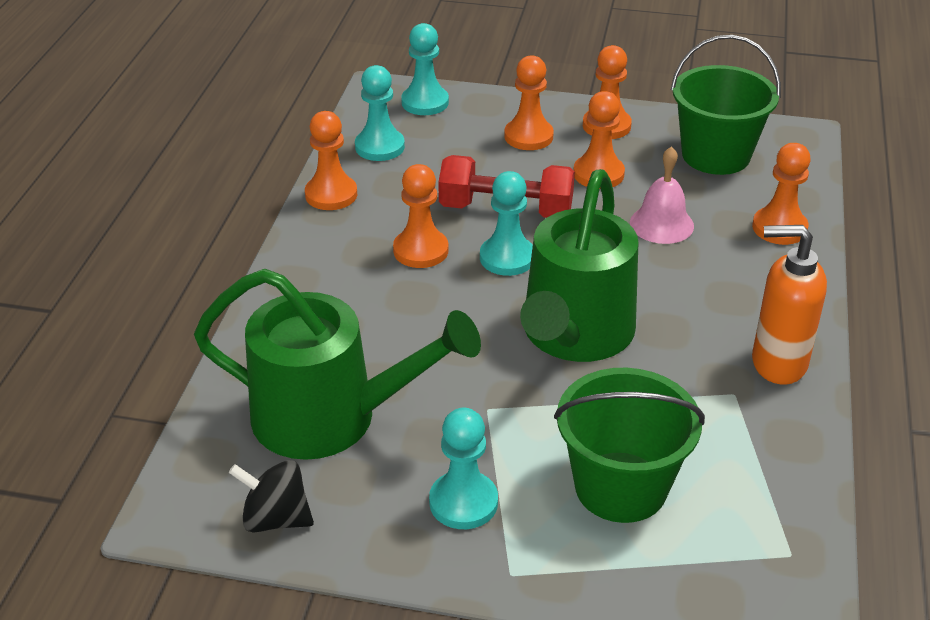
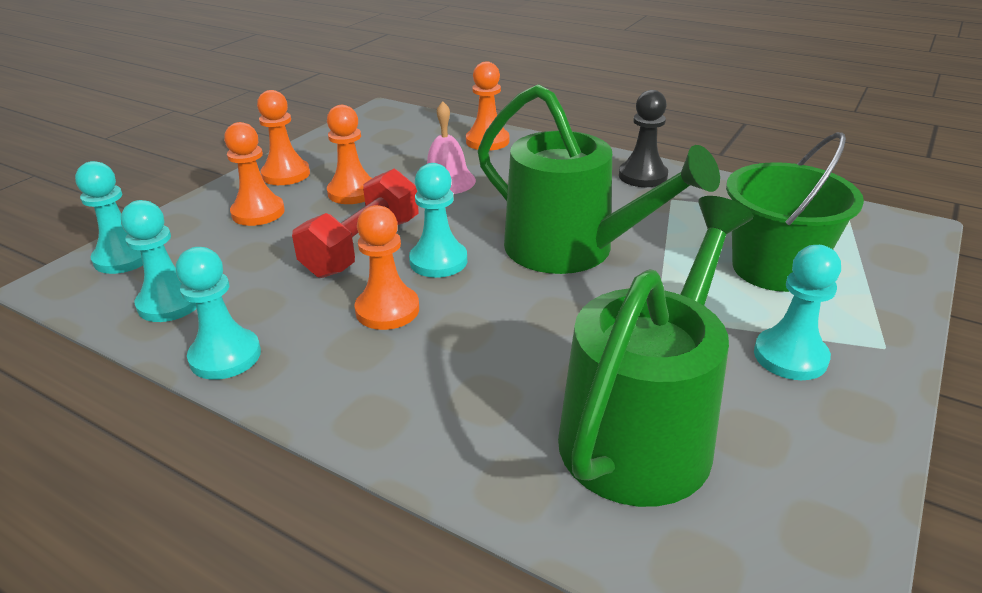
camera: 70 degrees left, 5 degrees down
(275, 518) = (815, 508): black spinning top -> none
(331, 195) = (225, 356): orange pawn -> turquoise pawn
(715, 155) = (376, 142): green bucket -> none
(777, 363) = (642, 176): orange soap dispenser -> black pawn

